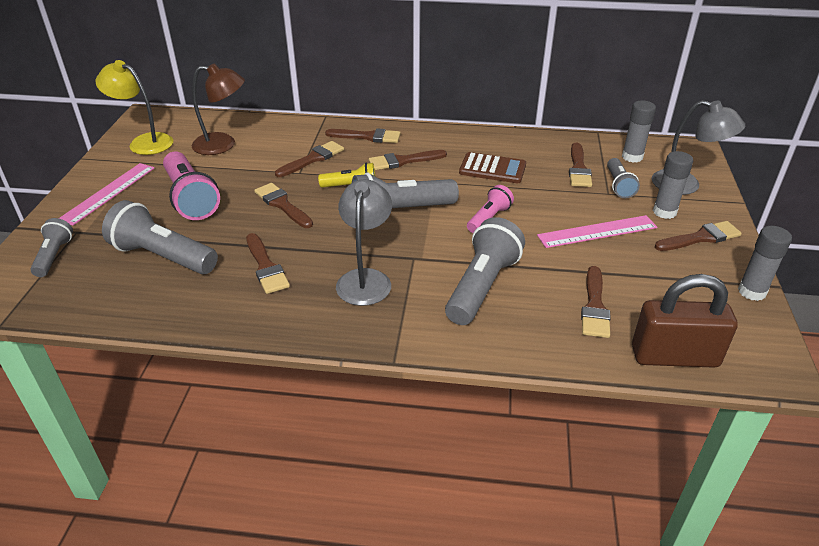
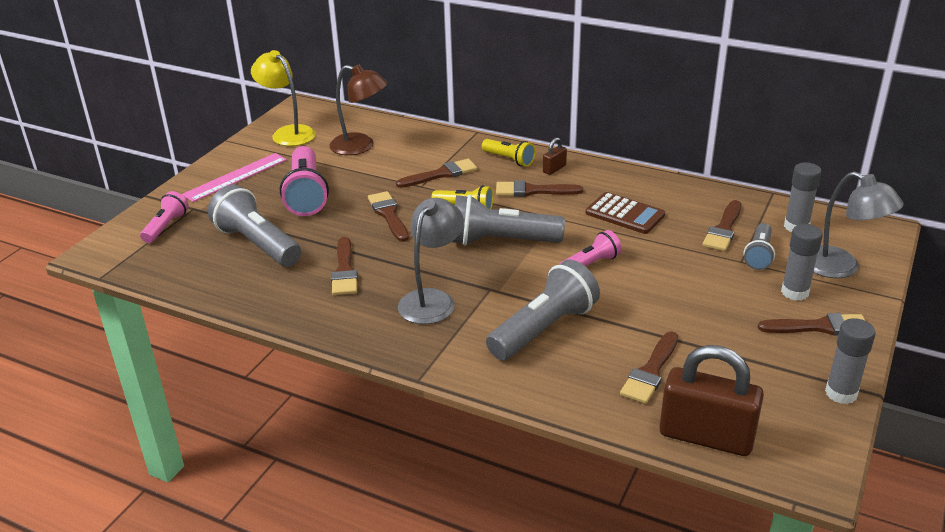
camera: 20 degrees right, 5 degrees down
(54, 256) = (166, 227): grey flashlight -> pink flashlight
(367, 137) = (509, 160): brown brush -> yellow flashlight
(411, 139) = (554, 169): none -> brown padlock
(597, 231) = (702, 299): pink ruler -> none

